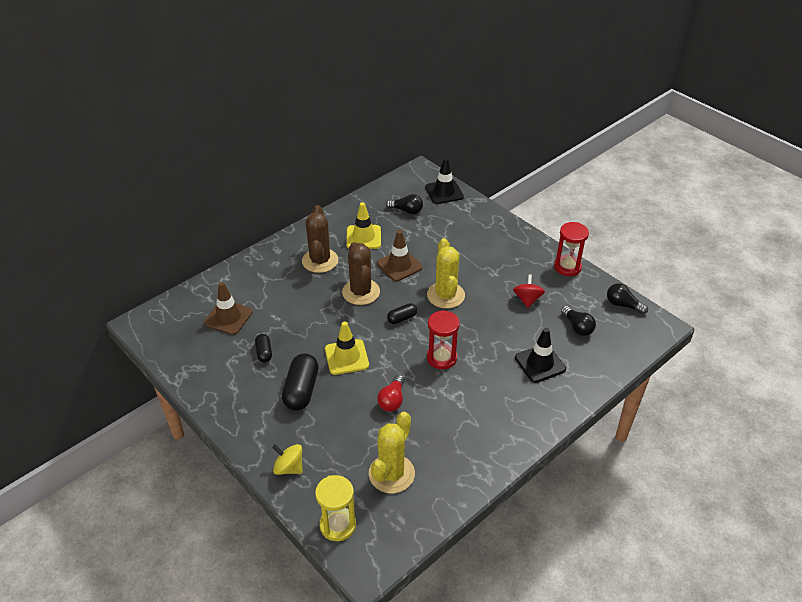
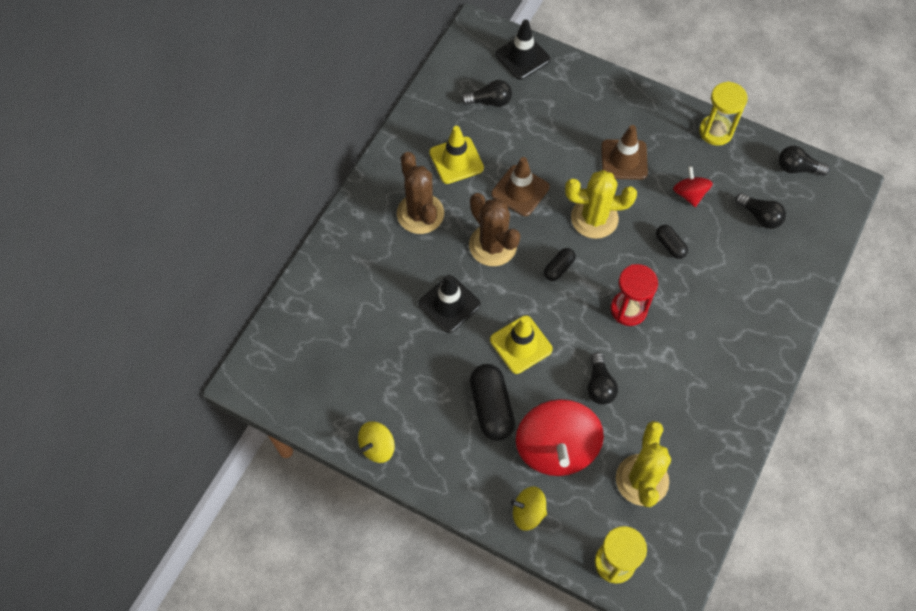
camera: 20 degrees left, 20 degrees up
(203, 390) = (377, 447): none -> yellow spinning top
(228, 317) = (352, 335): brown traffic cone -> brown traffic cone (624, 160)
(264, 353) = (421, 371): black capsule -> black capsule (670, 245)
(335, 431) = (556, 448): none -> red spinning top
(392, 400) = (599, 385): red light bulb -> black light bulb
(445, 295) = (594, 218): yellow cactus -> yellow cactus turned 60 degrees counterclockwise
(540, 363) = (739, 281): black traffic cone -> black traffic cone (449, 304)
(567, 267) = (715, 131): red hourglass -> yellow hourglass

